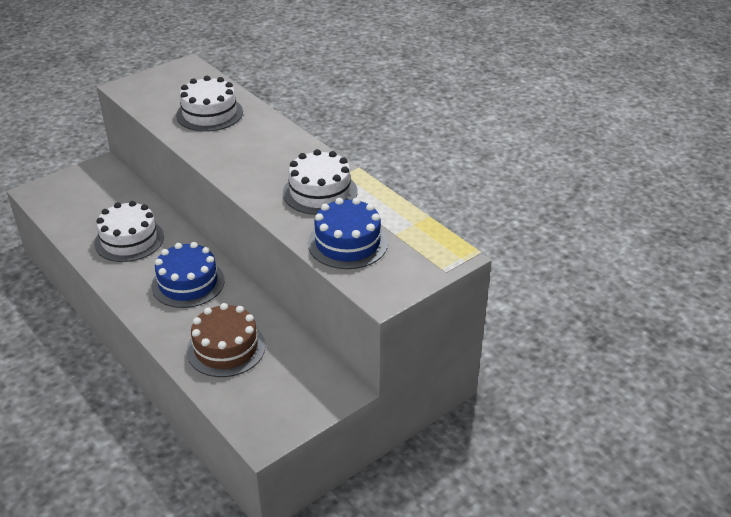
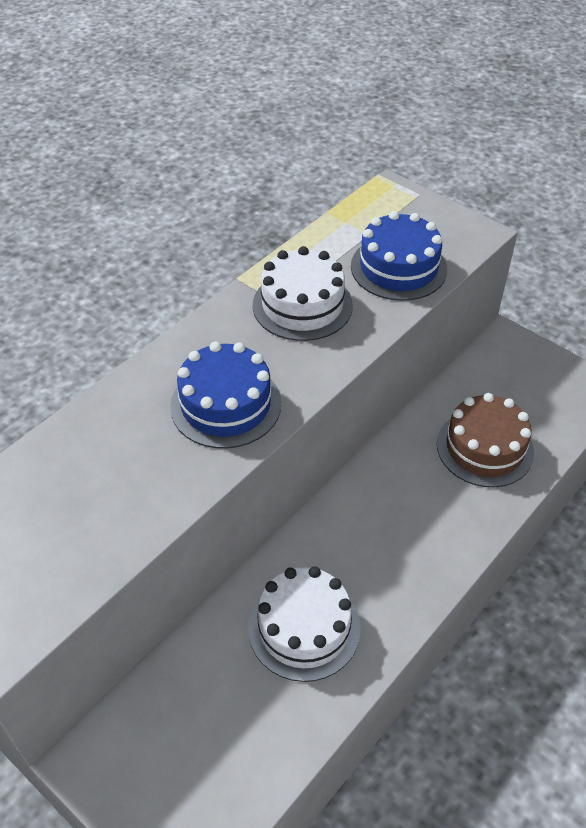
camera: 100 degrees left, 10 degrees up
(188, 283) = (382, 519): blue cake -> blue cake (226, 405)
(209, 113) = (104, 472): white cake -> none

